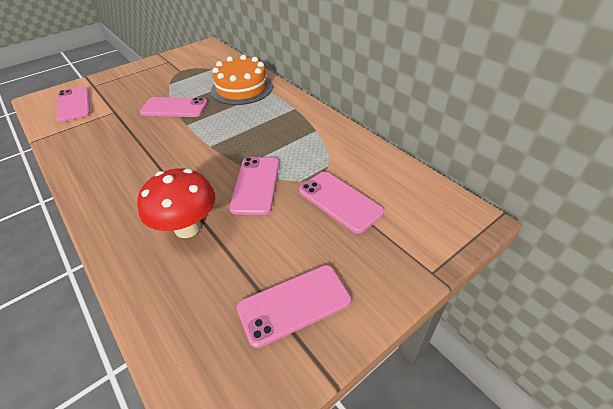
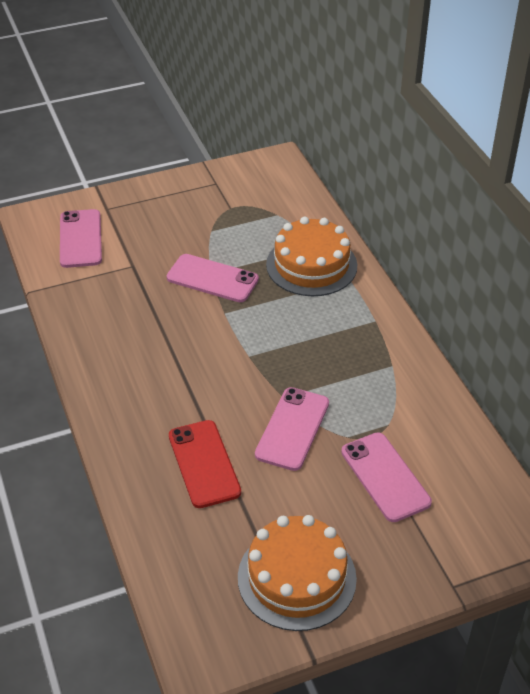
camera: 15 degrees right, 0 degrees up
(187, 228) = (204, 464): red mushroom -> red phone
(294, 304) = (297, 577): pink phone -> orange cake

